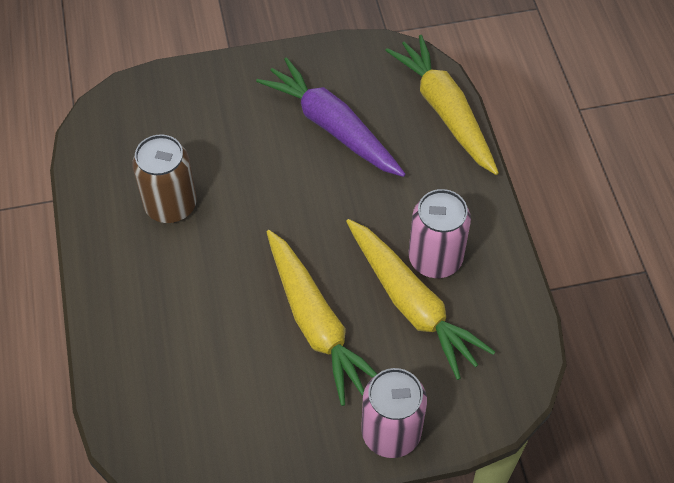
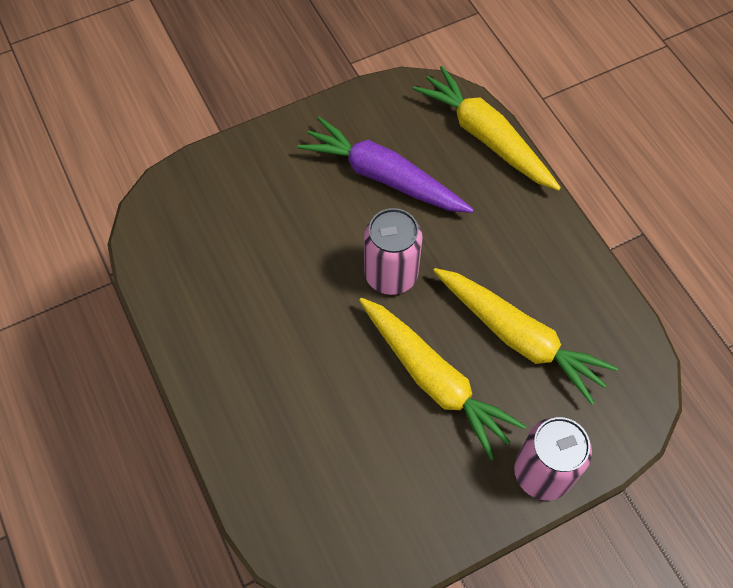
camera: 15 degrees left, 5 degrees up
(170, 205) = (251, 294): brown can -> none
(435, 259) = (526, 287): pink can -> pink can (391, 274)

